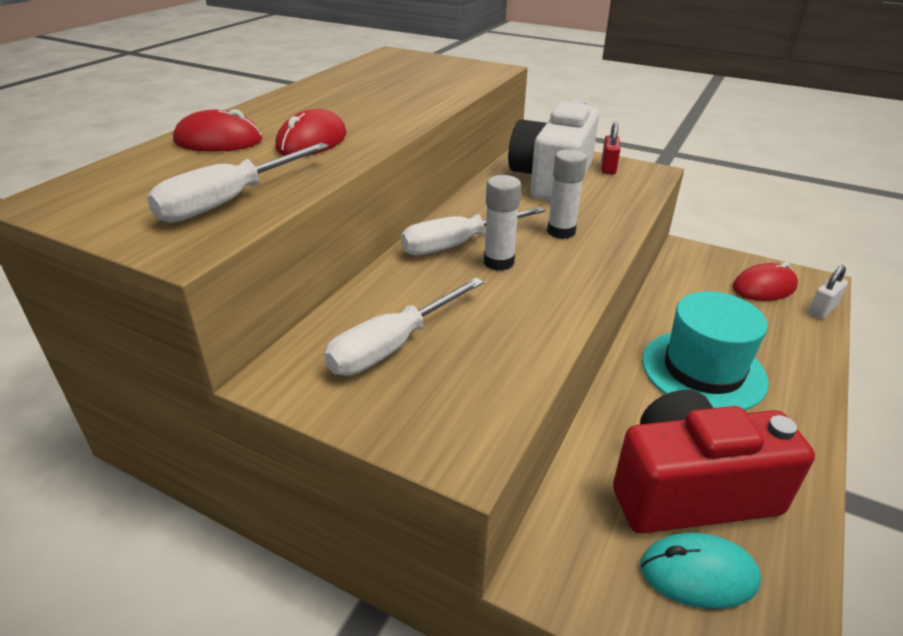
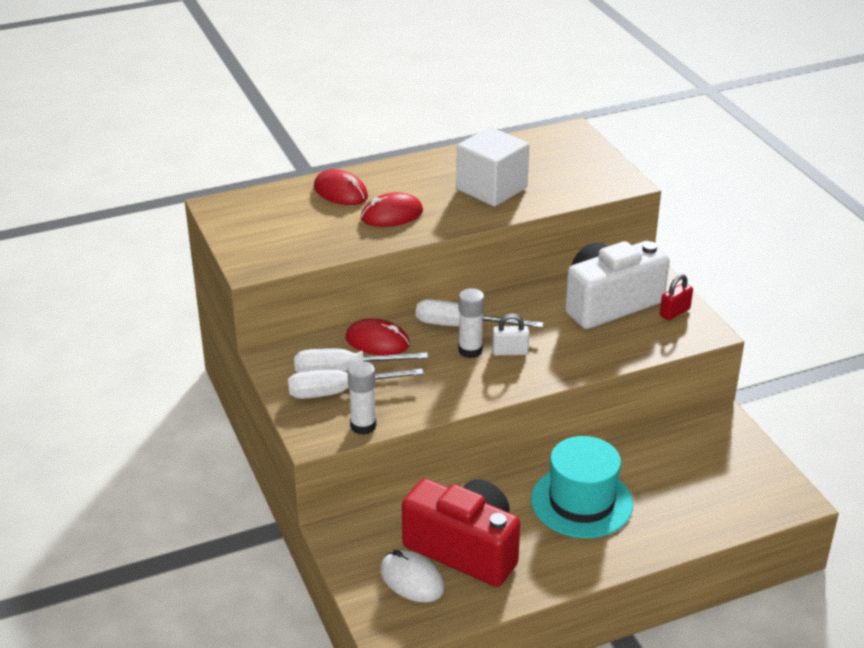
camera: 40 degrees right, 0 degrees up
(230, 201) = (299, 245): white screwdriver -> white screwdriver (339, 392)
(385, 98) = (491, 188): none -> white cube
(561, 231) = (545, 349): white glue stick -> white glue stick (363, 426)
(698, 574) = (412, 579): turquoise mouse -> white mouse
(764, 287) = (736, 479): red mouse -> red mouse (377, 342)
(822, 309) = (754, 518): white padlock -> white padlock (510, 352)

